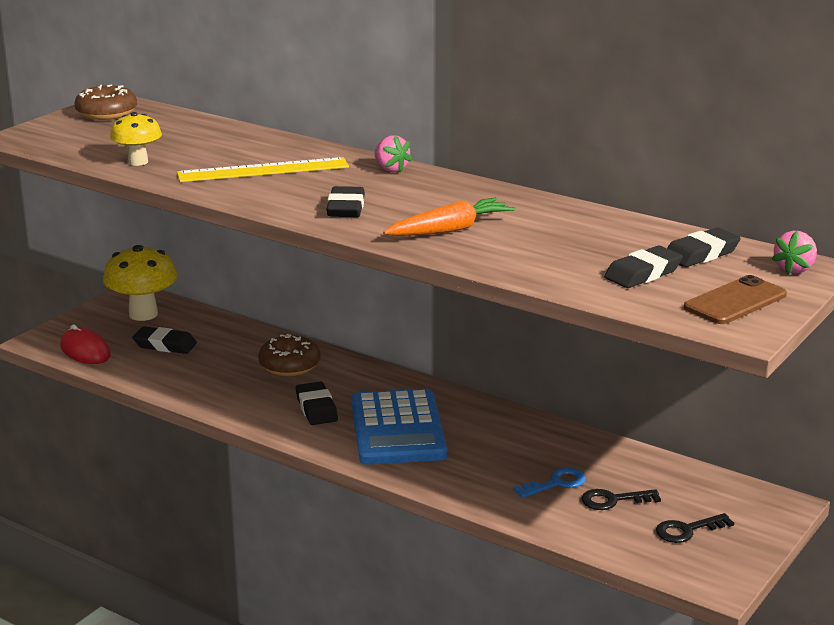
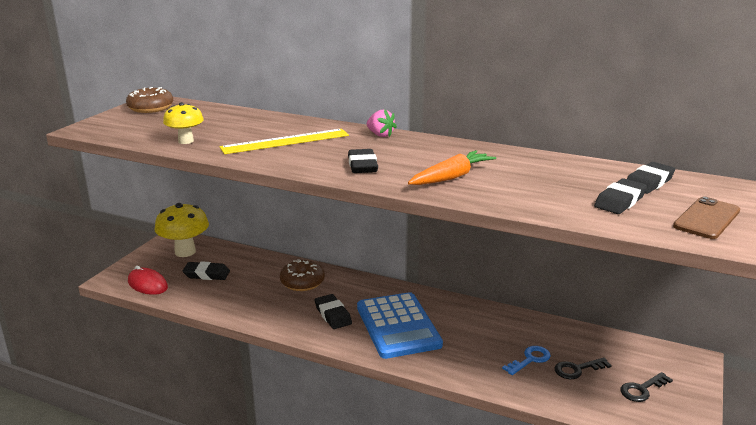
camera: 10 degrees left, 0 degrees up
(794, 269) = (725, 189): pink strawberry -> none

